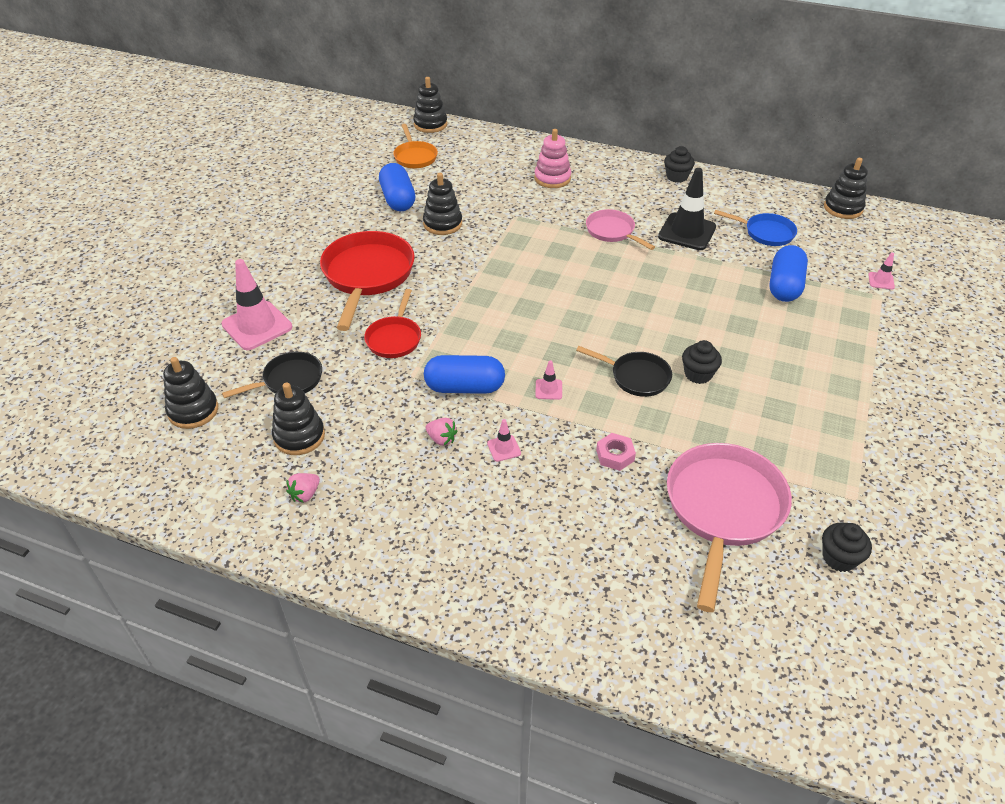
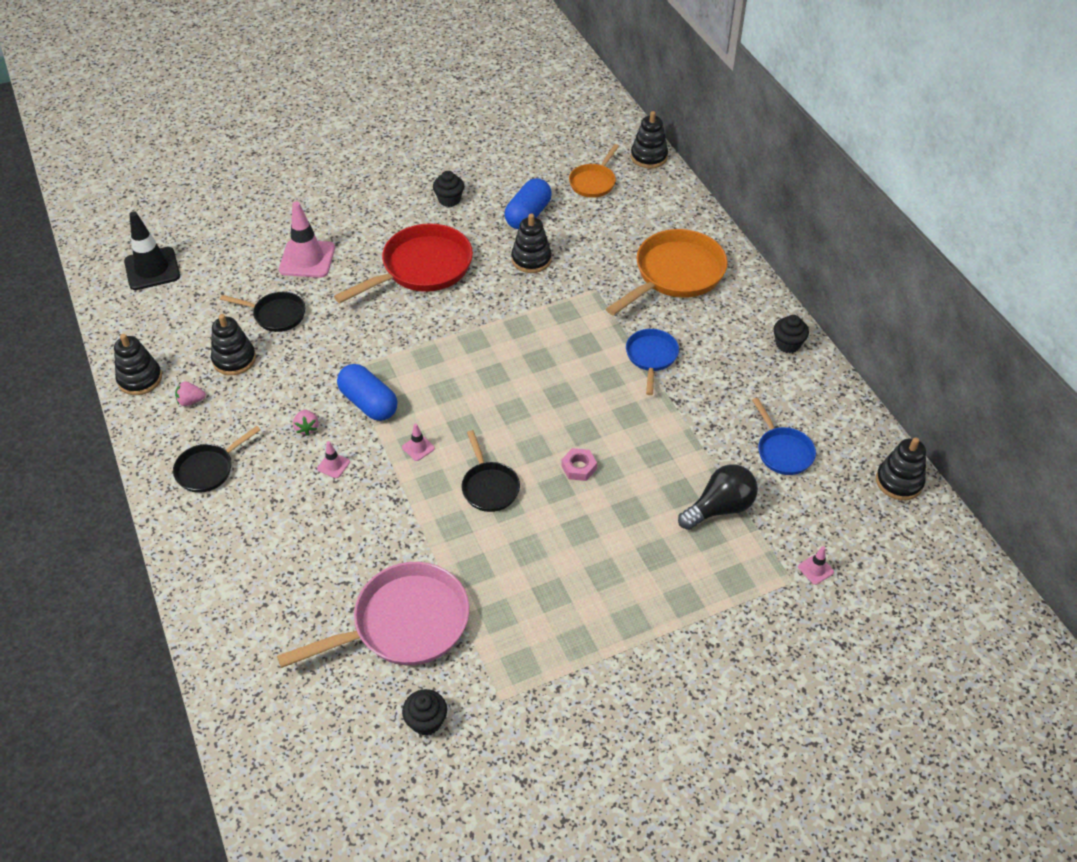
camera: 45 degrees right, 5 degrees up
(193, 411) = (202, 296): black stacking toy -> black stacking toy (140, 379)
(394, 338) = (375, 332): red pan -> none
(402, 532) = (208, 469): none -> black pan
(552, 178) = (675, 274): pink stacking toy -> orange pan
(612, 232) = (651, 357): pink pan -> blue pan
(615, 455) = (392, 528): pink nut -> pink nut (579, 467)
(687, 232) = (713, 401): black traffic cone -> black traffic cone (152, 269)
(698, 374) = (535, 521): black cupcake -> black cupcake (449, 199)
(784, 286) = (720, 508): blue capsule -> black light bulb

